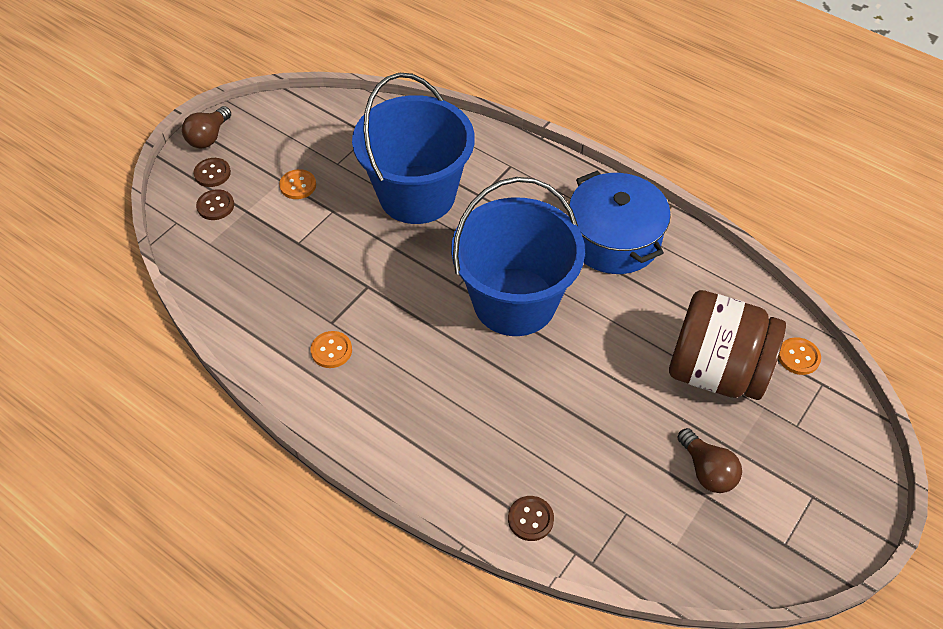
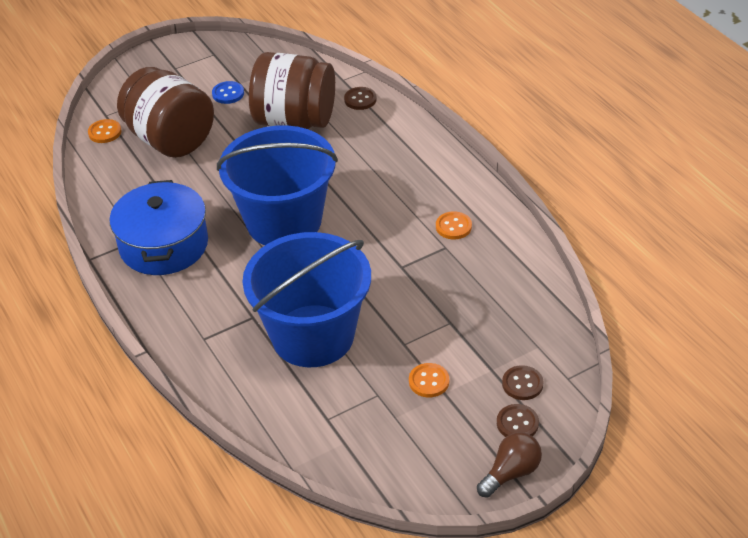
camera: 155 degrees left, 10 degrees down
(592, 451) = (295, 120): none -> brown jar
(707, 470) = (228, 94): brown light bulb -> blue button

